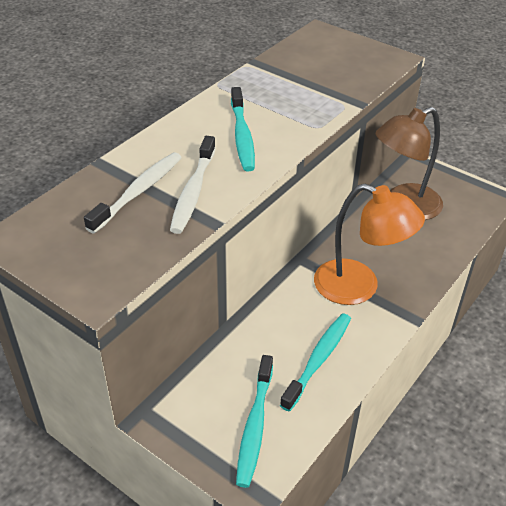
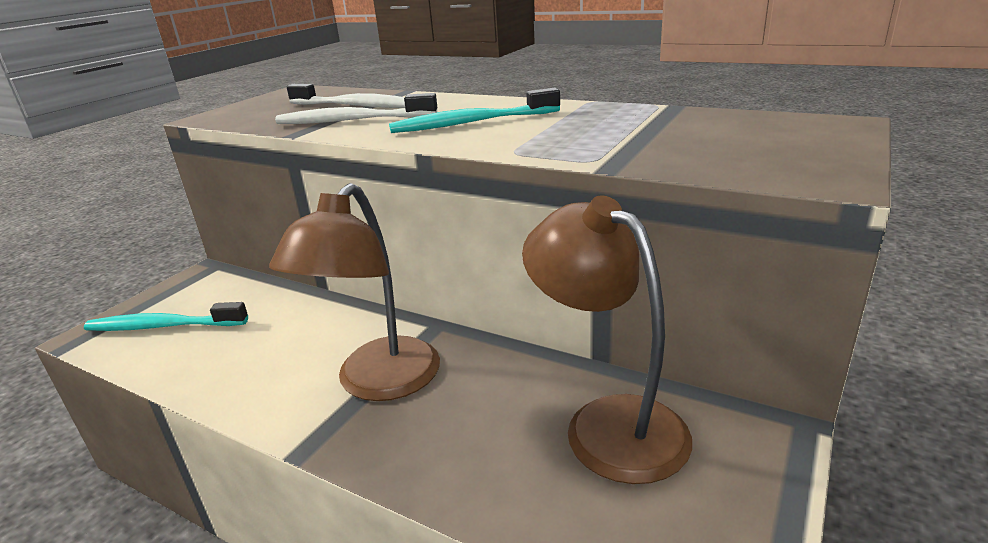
camera: 85 degrees right, 15 degrees down
(318, 360) = (243, 359): turquoise toothbrush -> none
(359, 287) = (378, 383): orange lamp -> brown lamp

